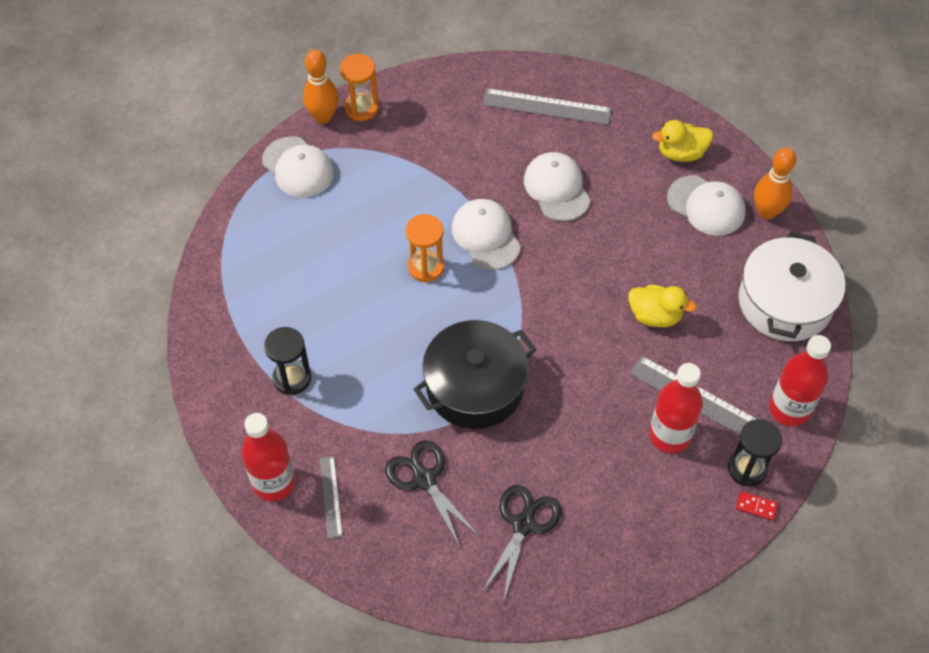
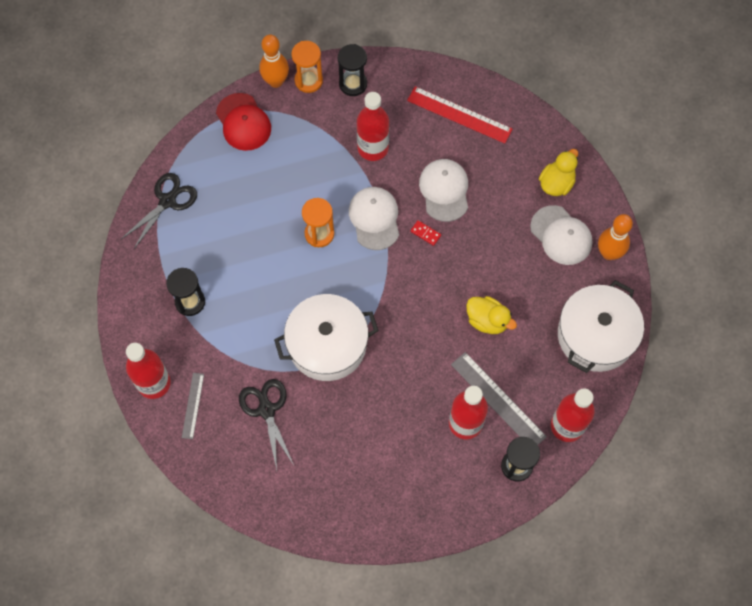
camera: 15 degrees right, 10 degrees up
(298, 167) = (243, 122): white cap -> red cap
(414, 101) = (353, 84): none -> black hourglass
(459, 162) = (373, 148): none -> red bottle
(475, 386) = (327, 344): black pot -> white pot
(523, 525) = (330, 465): black scissors -> black scissors (167, 201)
(546, 107) = (459, 115): grey ruler -> red ruler
(681, 153) = (556, 183): yellow duck -> yellow duck turned 120 degrees clockwise
(756, 506) = (513, 498): red domino -> red domino (425, 233)

